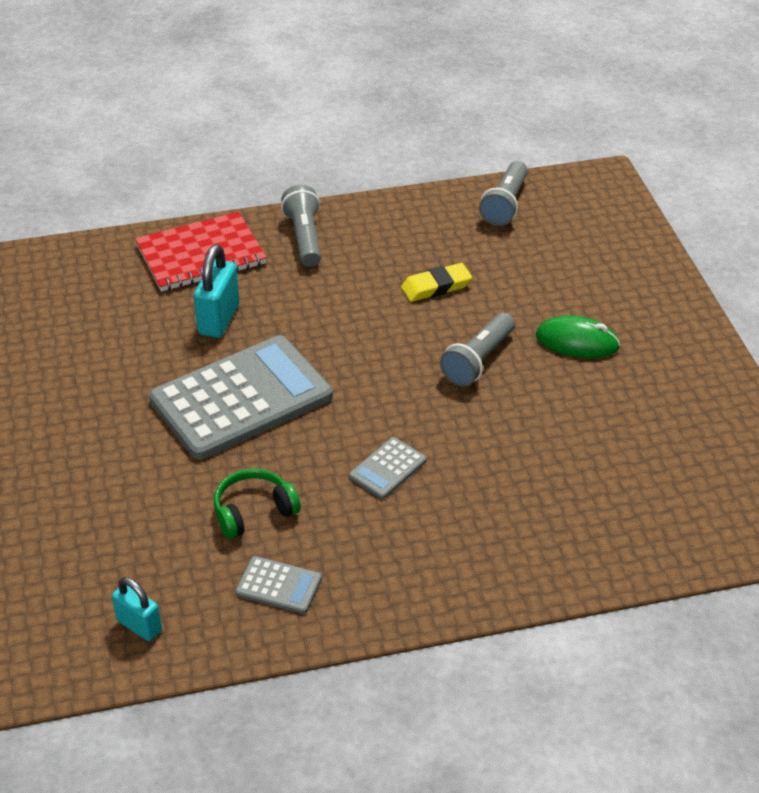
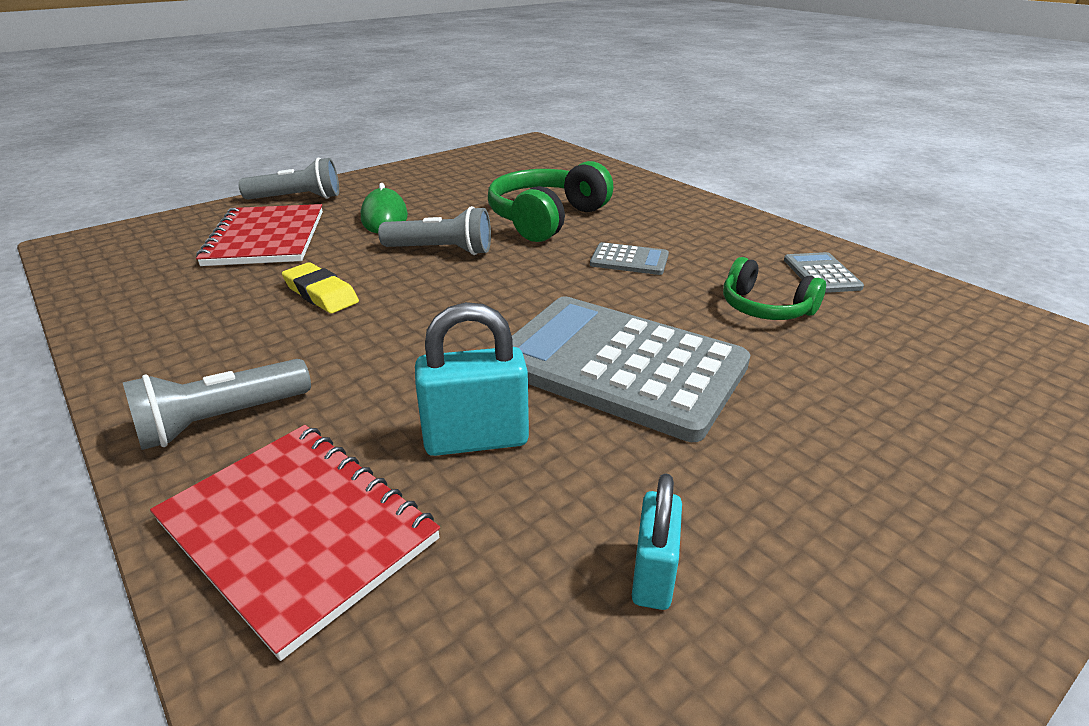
camera: 115 degrees left, 10 degrees down
(139, 625) = (974, 325): turquoise padlock -> turquoise padlock (653, 575)
(505, 205) = (128, 286): grey flashlight -> grey flashlight (297, 198)
(515, 448) = (546, 219): none -> green headphones
(563, 270) = (266, 238): none -> red notebook

